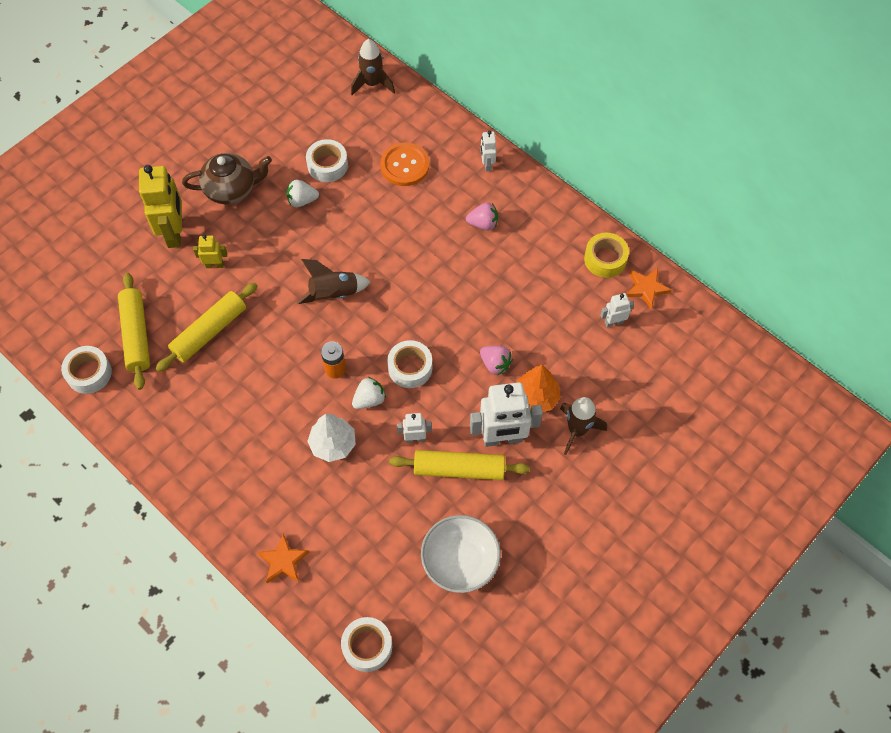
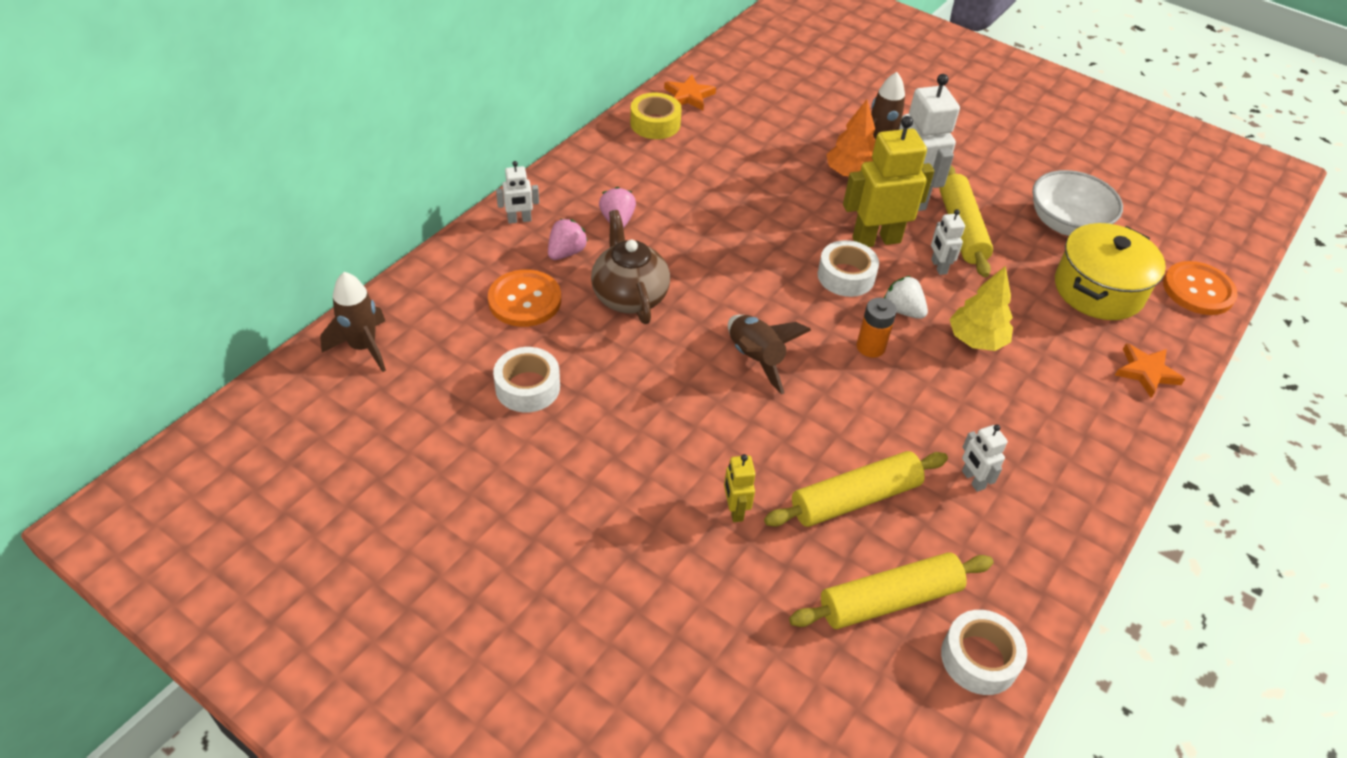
camera: 100 degrees left, 15 degrees down
(174, 233) = (681, 579): yellow robot -> yellow robot (876, 240)
(209, 331) = (855, 499): yellow rolling pin -> yellow rolling pin turned 60 degrees counterclockwise
(231, 189) = (583, 508): brown teapot -> brown teapot (629, 296)
(302, 200) = (597, 411): white strawberry -> none
(333, 444) = (976, 340): white tree -> yellow tree
(367, 646) = (1198, 290): white tape -> orange button
(376, 558) = (1098, 290): none -> yellow pot
(495, 364) = (818, 205): pink strawberry -> pink strawberry (566, 252)
(614, 322) = (738, 118): white robot -> white robot (972, 480)

